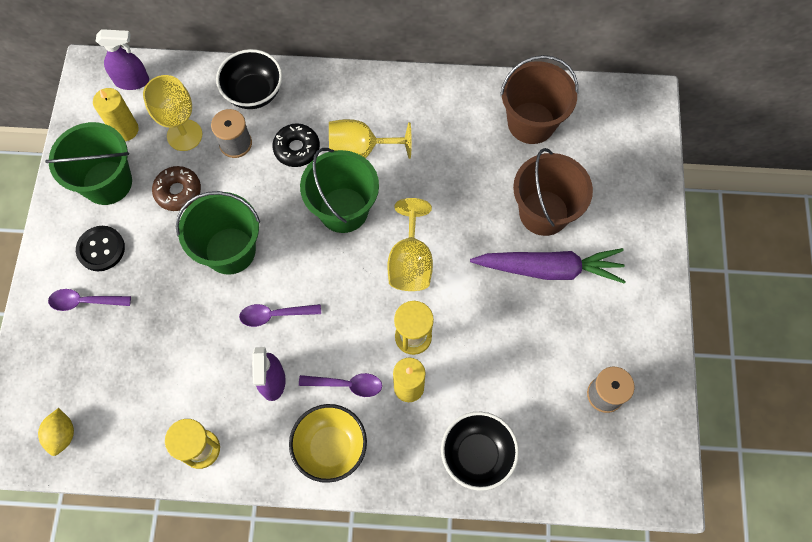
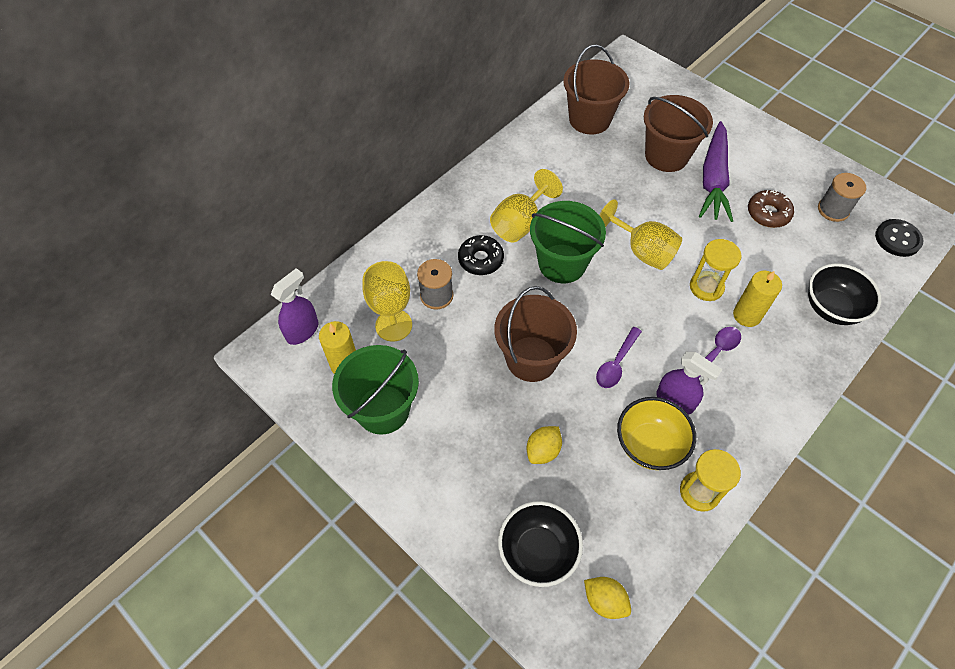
camera: 50 degrees left, 10 degrees down
(84, 302) = (485, 499): purple spoon -> none
(101, 249) = (444, 454): black button -> black button (897, 239)
(154, 313) = (543, 451): none -> yellow lemon
(178, 192) = (442, 362): brown donut -> brown donut (768, 213)
(230, 251) = (531, 359): green bucket -> brown bucket
(254, 93) = (403, 256): black bowl -> black bowl (537, 551)
(330, 447) = (762, 396): yellow bowl -> yellow bowl (649, 445)
(549, 269) = (713, 179): purple carrot -> purple carrot turned 150 degrees clockwise

